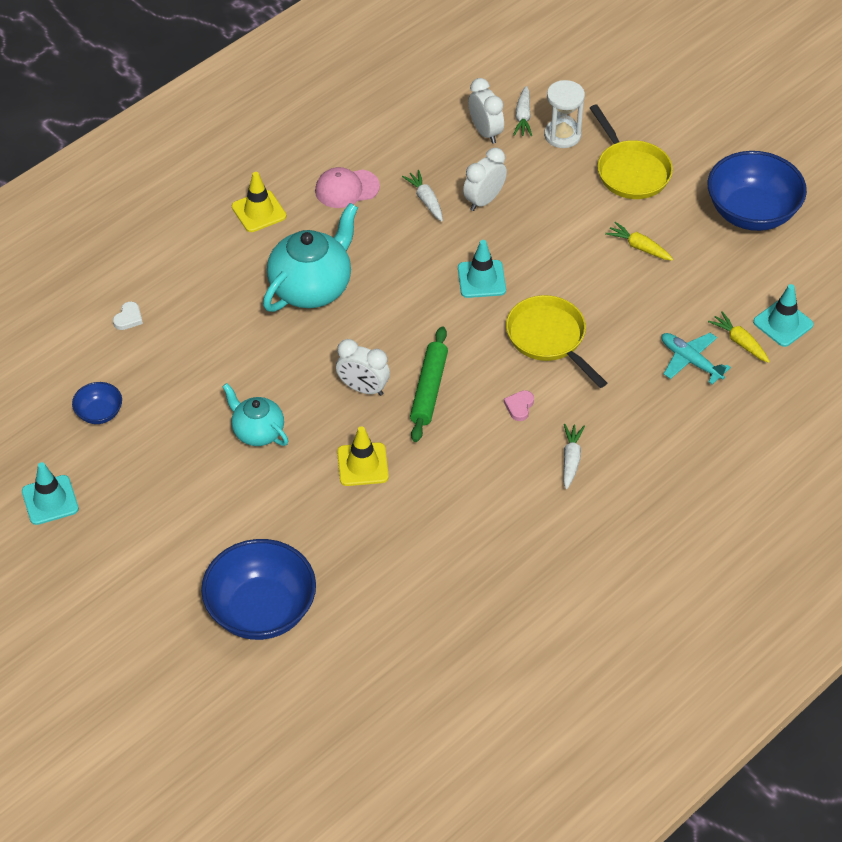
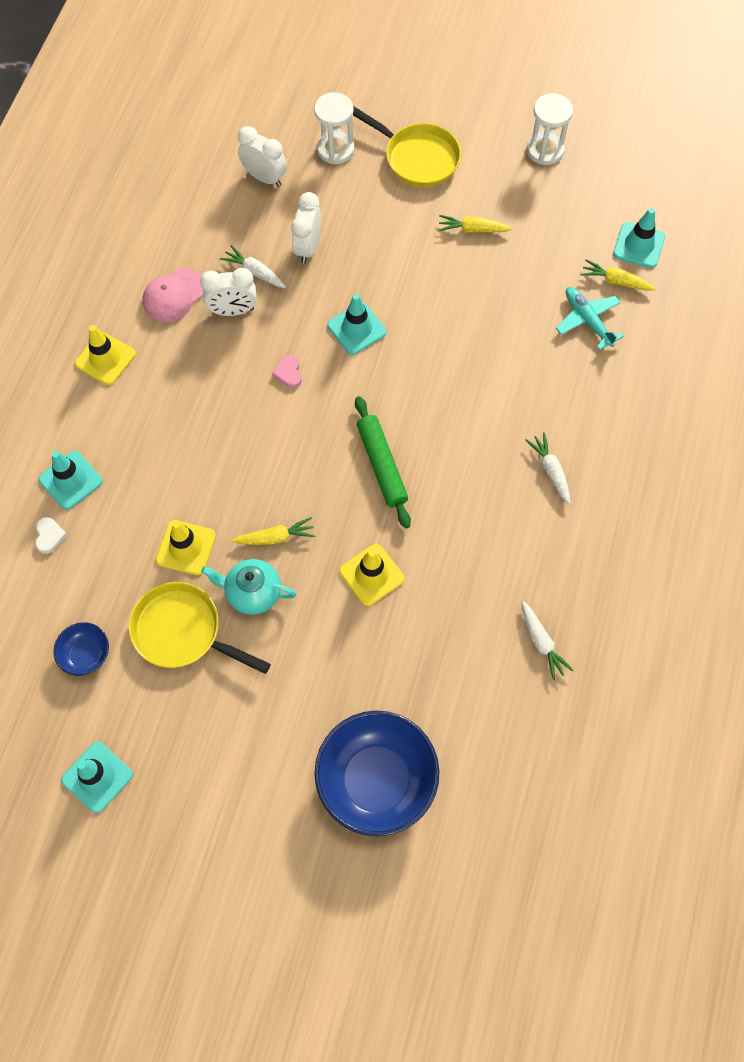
camera: 30 degrees left, 15 degrees up
(171, 286) = (71, 480): none -> turquoise traffic cone
(227, 375) = (186, 548): none -> yellow traffic cone
(304, 401) = (275, 537): none -> yellow carrot
(311, 287) = (207, 414): turquoise teapot -> none
(363, 388) = (321, 495): white clock -> white clock (233, 311)
(519, 406) = (472, 441): pink heart -> pink heart (289, 373)
(523, 117) = (288, 147): white carrot -> white carrot (541, 643)
(549, 338) = (454, 359): yellow pan -> yellow pan (183, 632)
(690, 361) = (587, 320): turquoise plane -> turquoise plane turned 45 degrees clockwise
(752, 212) = (544, 150): blue bowl -> white hourglass

